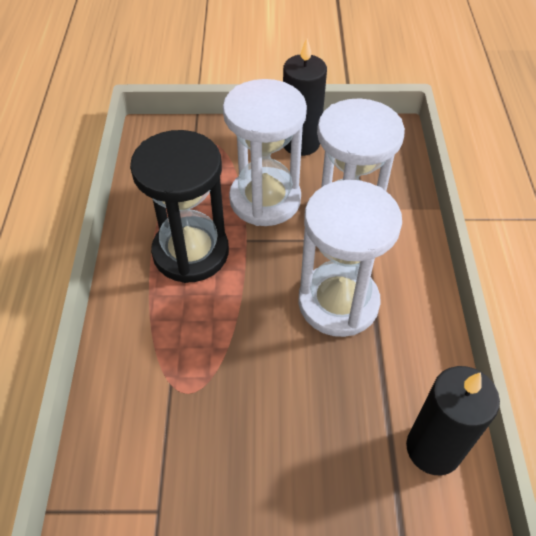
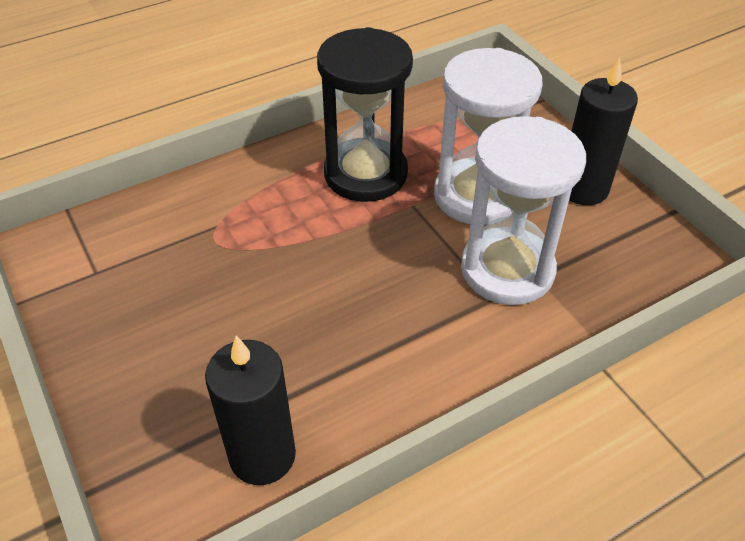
camera: 60 degrees right, 5 degrees down
(338, 302) = (390, 306): white hourglass -> none

